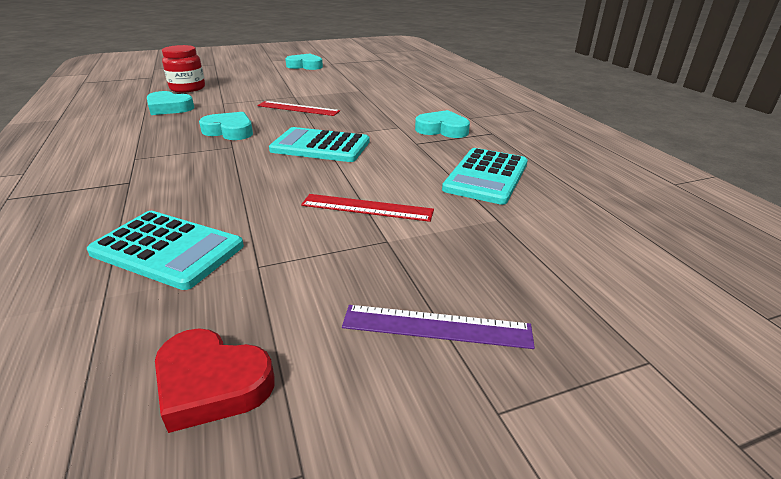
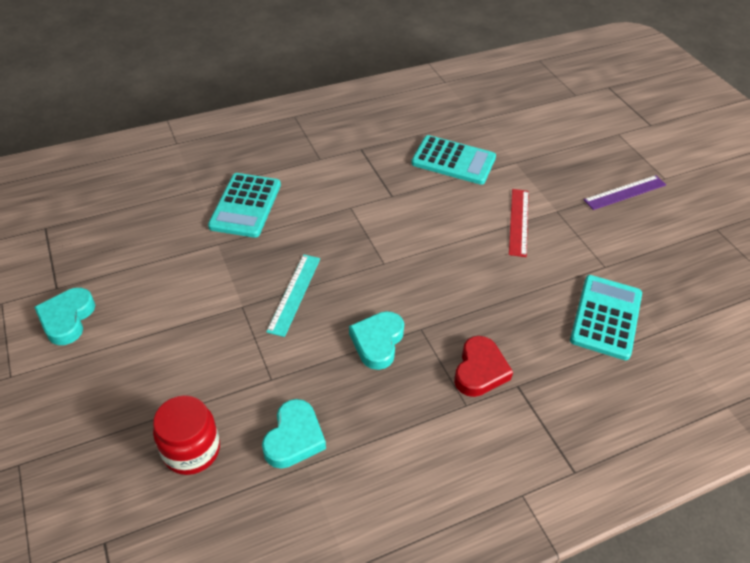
camera: 95 degrees left, 15 degrees up
(212, 384) = (694, 264): red heart -> red heart (480, 370)
(298, 108) = (294, 294): red ruler -> turquoise ruler
(320, 146) = (410, 260): turquoise calculator -> turquoise calculator (246, 205)
(436, 326) = (625, 192): purple ruler -> purple ruler turned 60 degrees clockwise
(442, 129) = (356, 178): turquoise heart -> none

